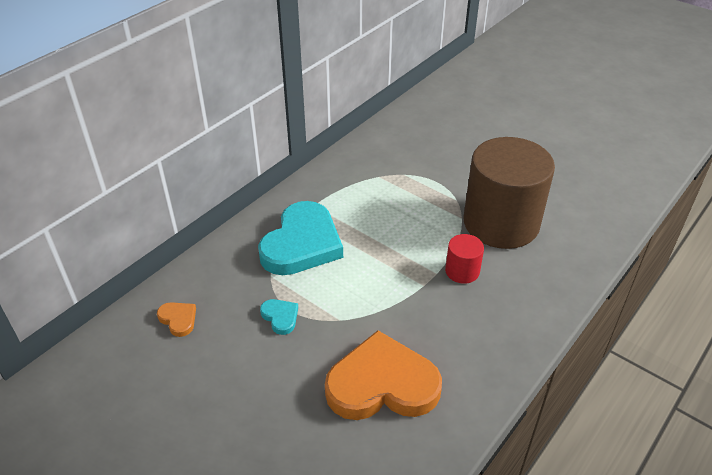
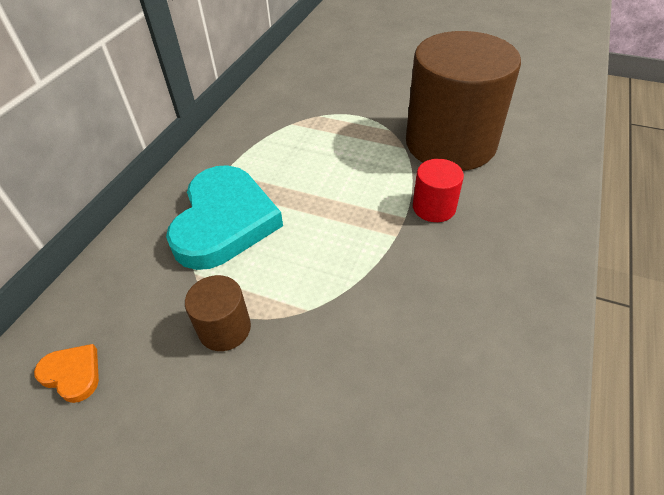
camera: 15 degrees left, 5 degrees up
(280, 317) = (224, 328): turquoise heart -> brown cylinder
(382, 384) = (401, 389): orange heart -> none

